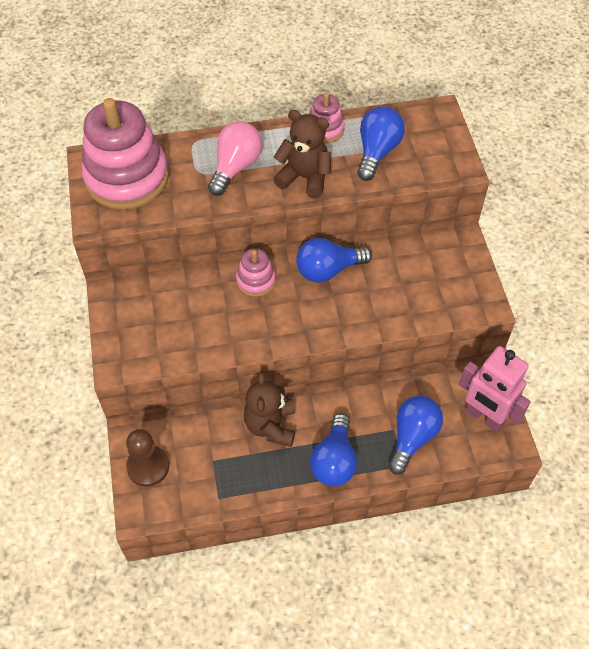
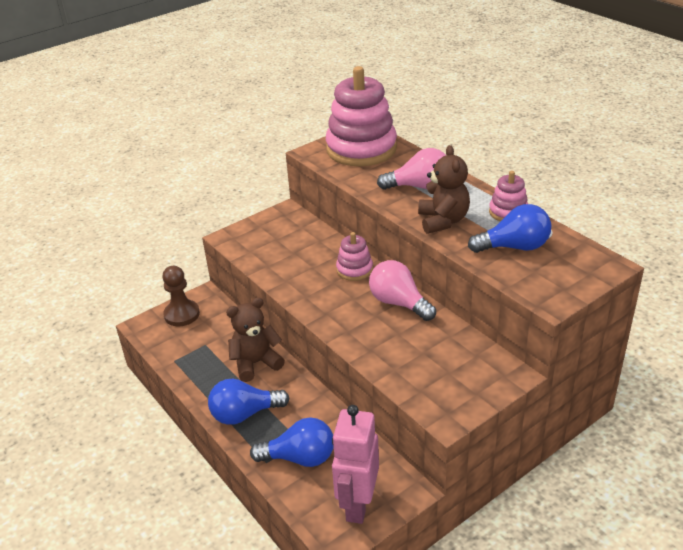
camera: 65 degrees right, 20 degrees down
(328, 270) = (399, 303): blue light bulb -> pink light bulb

